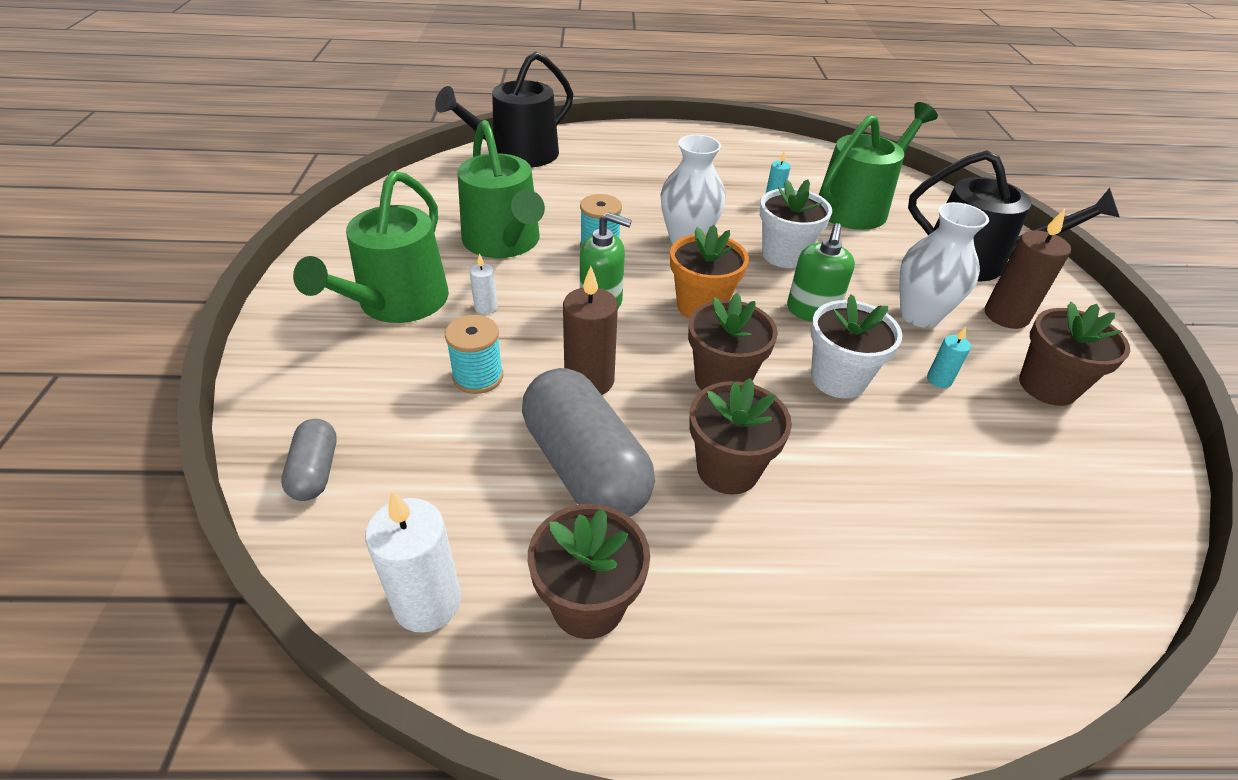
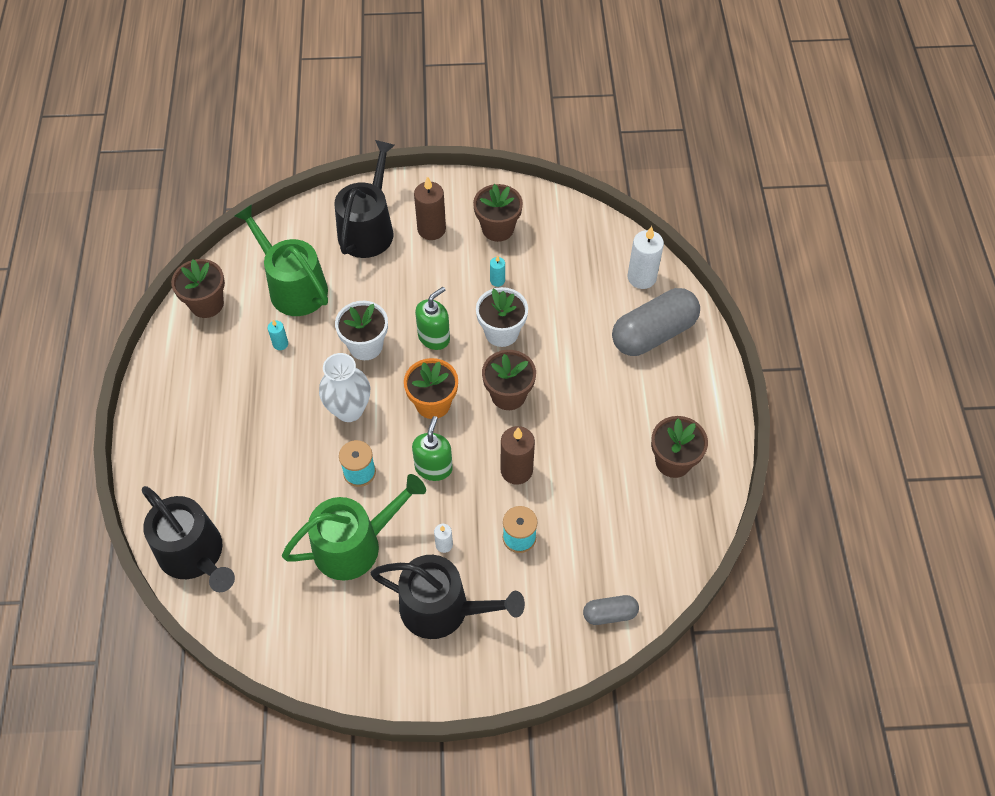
camera: 90 degrees left, 15 degrees up
(397, 303) = (443, 609): green watering can -> black watering can
(427, 602) = (683, 533): white candle -> white candle (641, 277)
(585, 467) = (588, 468): grey capsule -> grey capsule (653, 334)
(727, 469) = (581, 396): brown flower pot -> brown flower pot (207, 304)
(812, 311) = (434, 337): green soap dispenser -> green soap dispenser turned 60 degrees counterclockwise
(919, 315) = (434, 276): white vase -> none

